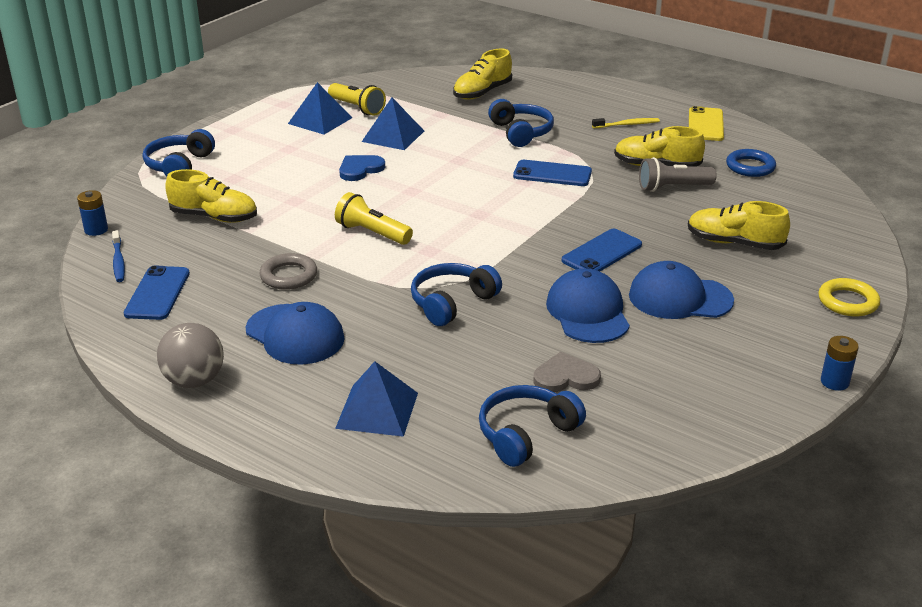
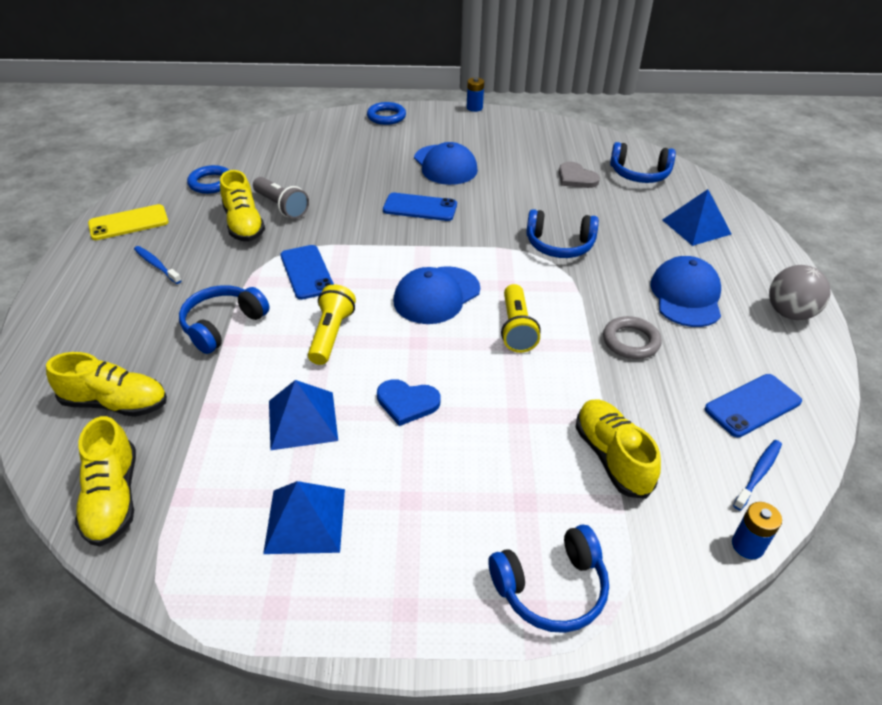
camera: 125 degrees left, 10 degrees up
(357, 108) = (238, 503): yellow flashlight -> yellow flashlight (331, 335)
(588, 312) = (502, 191): blue cap -> blue cap (436, 295)
(627, 125) = (156, 265): yellow toothbrush -> blue toothbrush
(734, 243) = (350, 163): yellow shoe -> yellow shoe (113, 498)
(848, 302) = (386, 117): yellow ring -> blue ring

